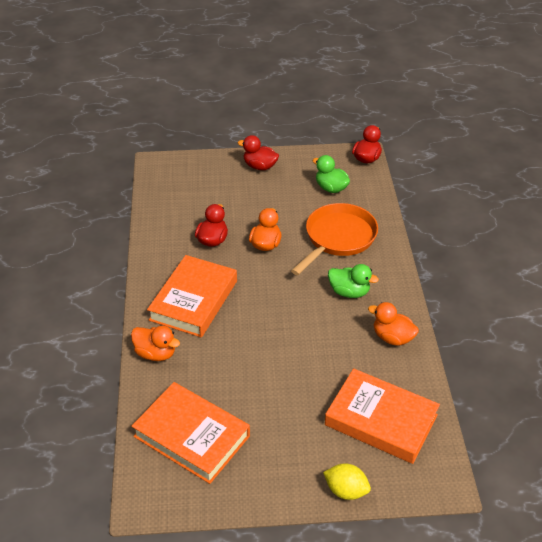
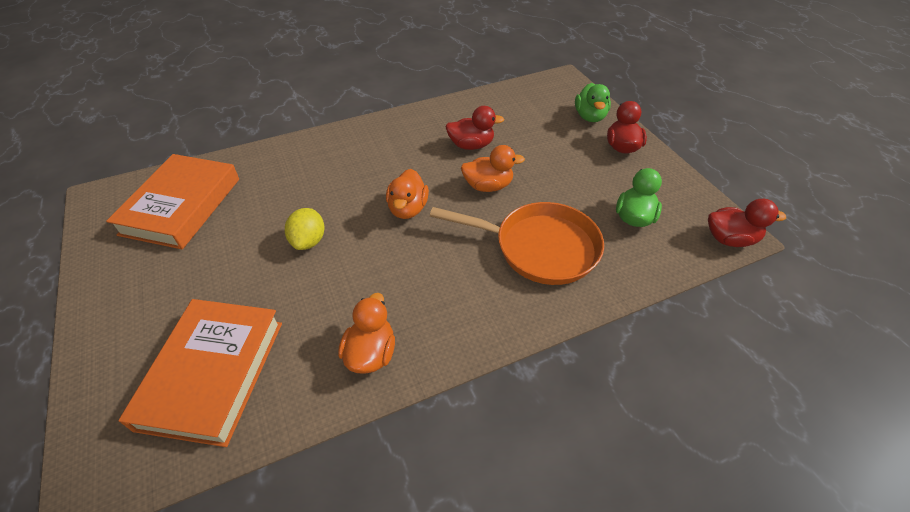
camera: 70 degrees right, 5 degrees up
(156, 353) = (290, 153): orange duck -> orange duck (408, 209)
(194, 300) = (373, 157): orange book -> none
(346, 490) = (94, 360): yellow lemon -> yellow lemon (309, 241)
(349, 292) = (442, 283): green duck -> green duck (590, 117)

